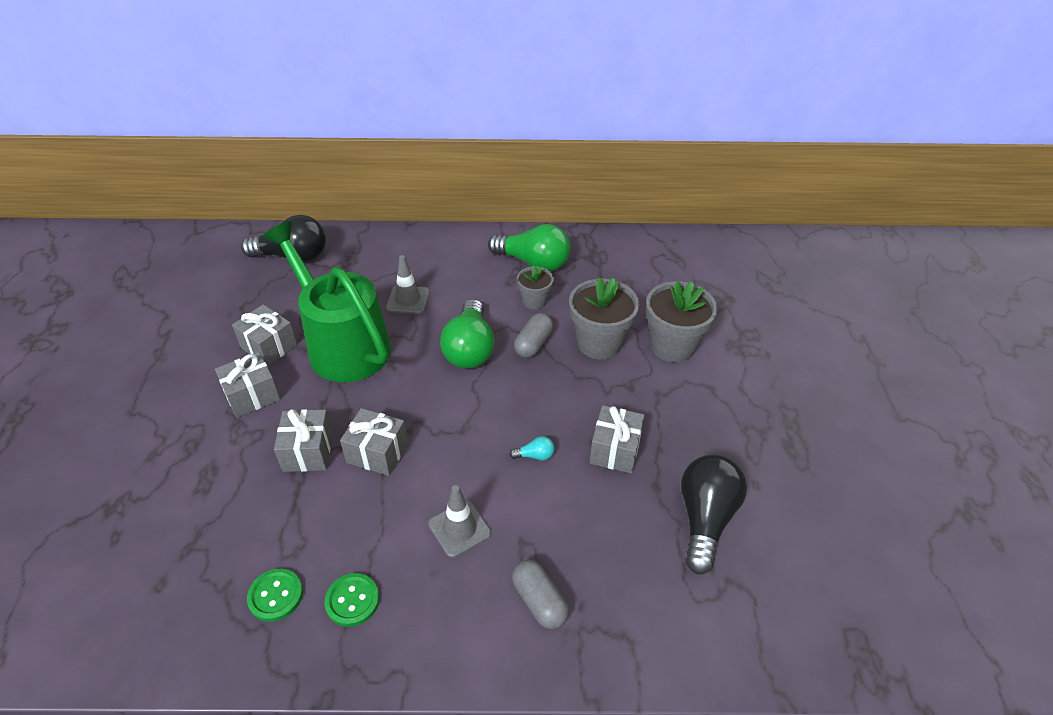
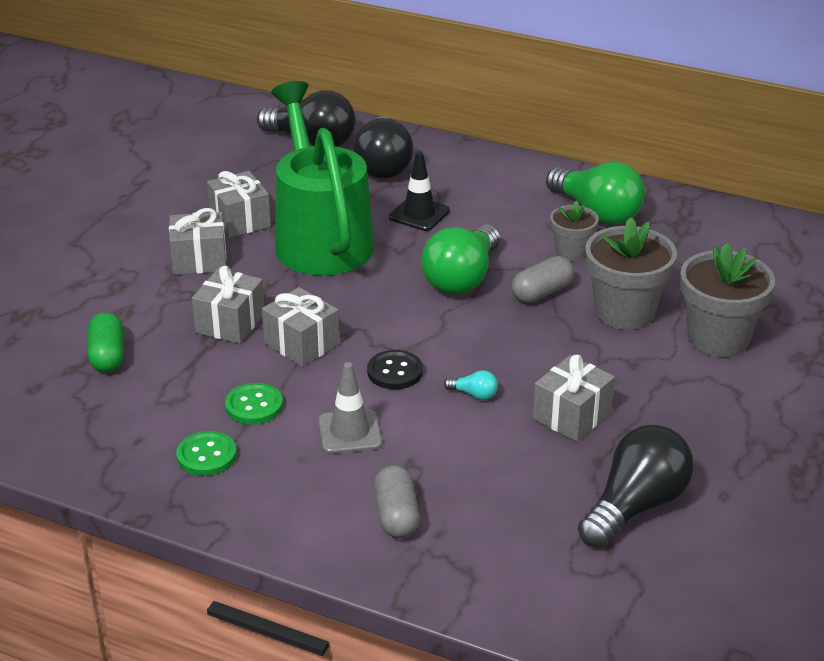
camera: 25 degrees right, 10 degrees down
(214, 523) = (107, 356): none -> green capsule
(275, 596) = (135, 429): green button -> green button (254, 406)
(359, 263) = (383, 165): none -> black light bulb
(408, 300) = (419, 214): grey traffic cone -> black traffic cone
(464, 454) = (395, 372): none -> black button

